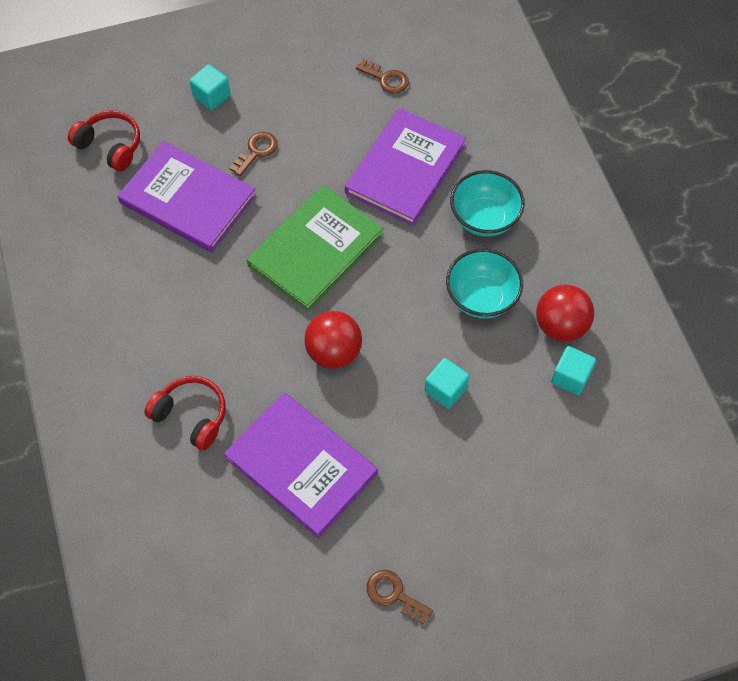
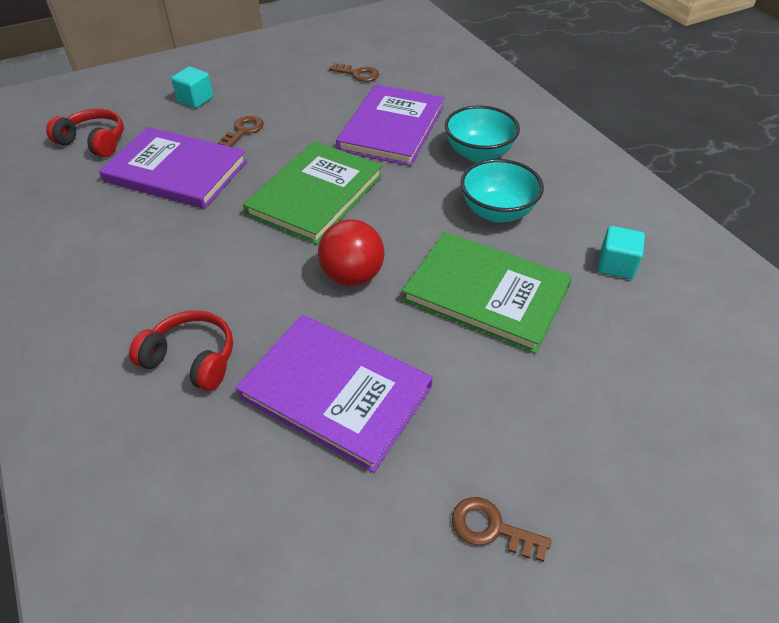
camera: 10 degrees left, 15 degrees down
(445, 390) = (486, 294): turquoise cube -> green book
(560, 326) = (586, 224): red ball -> none

